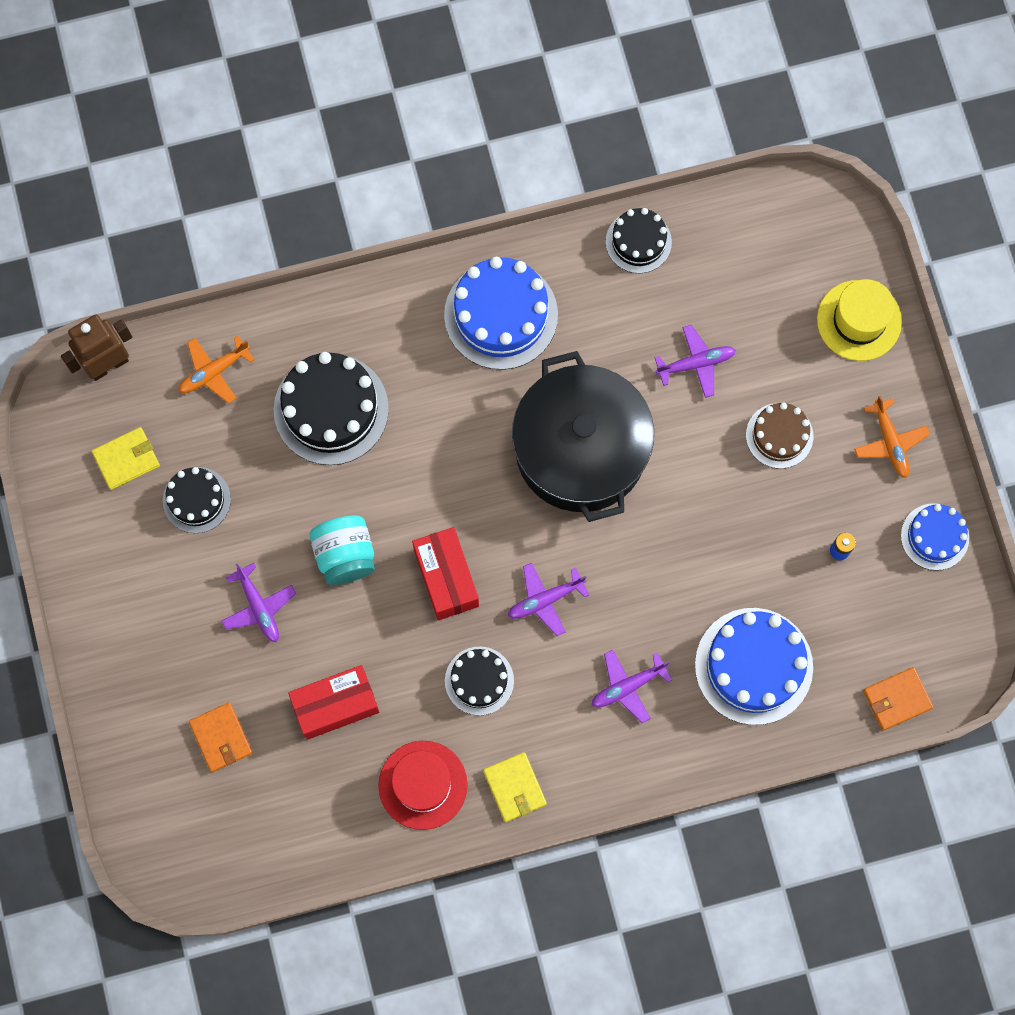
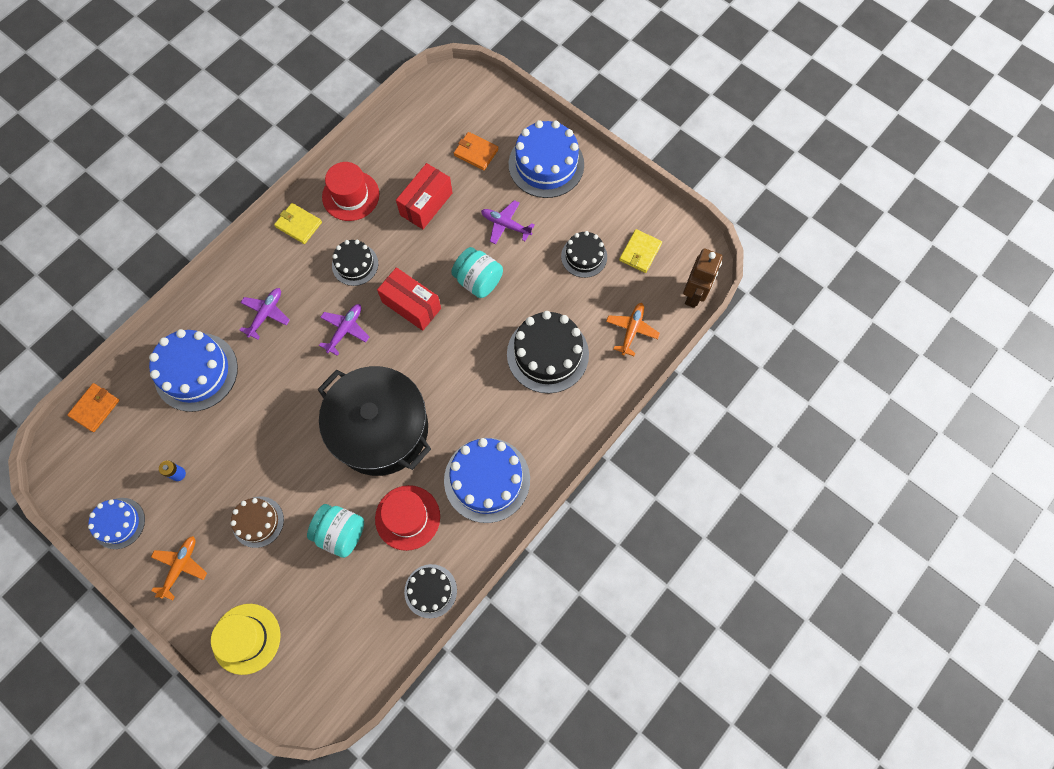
camera: 145 degrees right, 5 degrees down
(146, 657) = (546, 164): none -> blue cake
(613, 332) = (407, 517): none -> red hat
(696, 363) = (341, 533): purple plane -> turquoise jar
(890, 442) = (180, 566): orange plane -> orange plane turned 75 degrees clockwise

